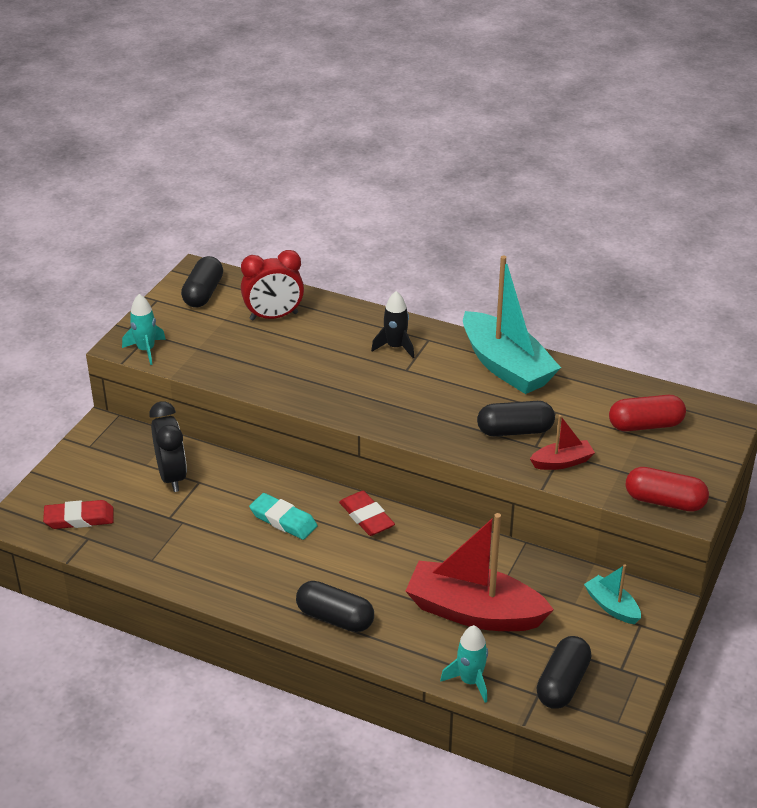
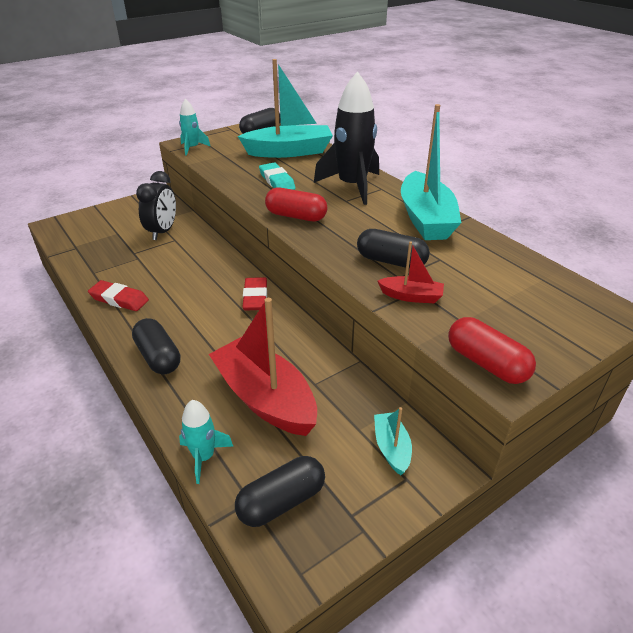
camera: 30 degrees right, 0 degrees up
(79, 518) = (85, 236): red eraser -> red eraser (119, 299)
(274, 316) = (289, 152): red clock -> turquoise boat
(283, 520) = (198, 279): turquoise eraser -> turquoise eraser (277, 181)
(395, 347) = (352, 186): black rocket -> black rocket, size x1.96
(645, 425) = (517, 294): red capsule -> red capsule (296, 216)

